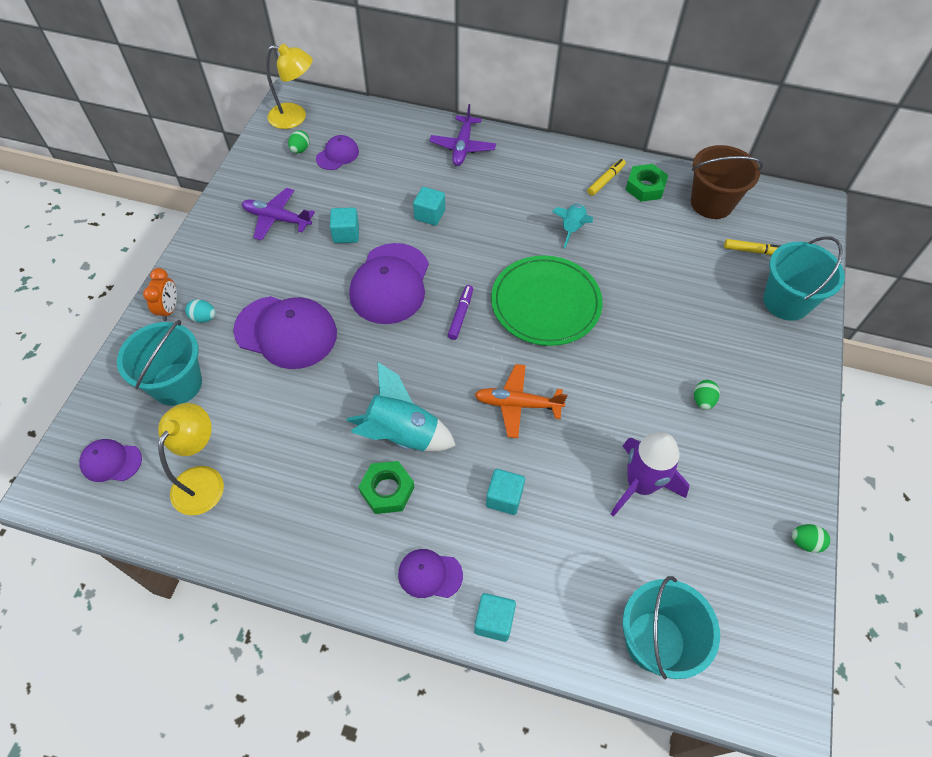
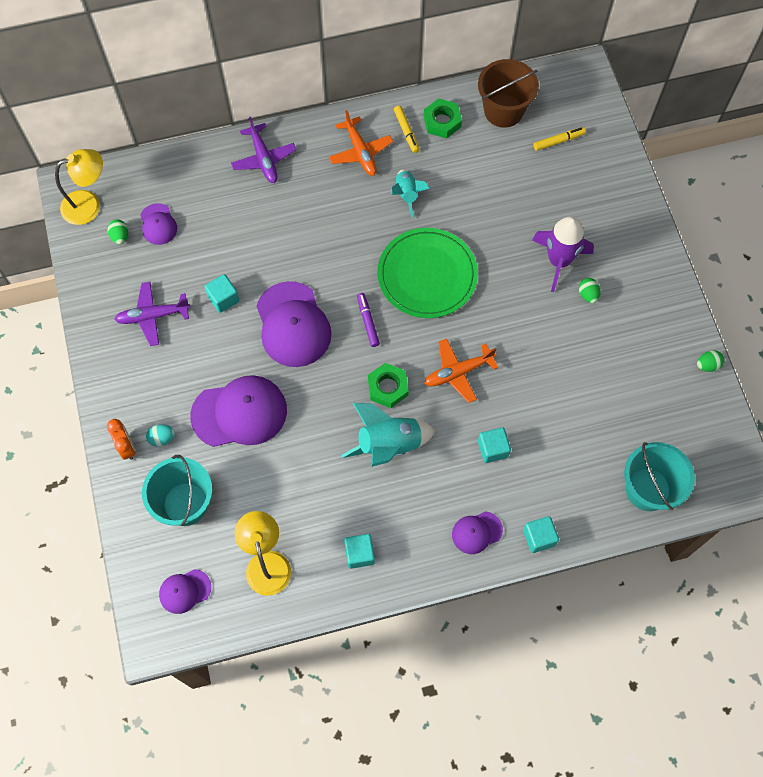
camera: 30 degrees left, 10 degrees up
(337, 155) = (158, 224): purple cap -> purple cap turned 150 degrees clockwise
(387, 490) = (407, 491): green nut -> green nut (388, 387)
(429, 215) = (281, 243): turquoise cube -> turquoise cube (359, 554)
(552, 178) = (360, 152): none -> orange plane
(606, 180) = (406, 131): yellow marker -> yellow marker turned 150 degrees clockwise
(640, 485) = (580, 385): purple rocket -> purple rocket (559, 261)
(786, 301) = (605, 176): turquoise bucket -> none

